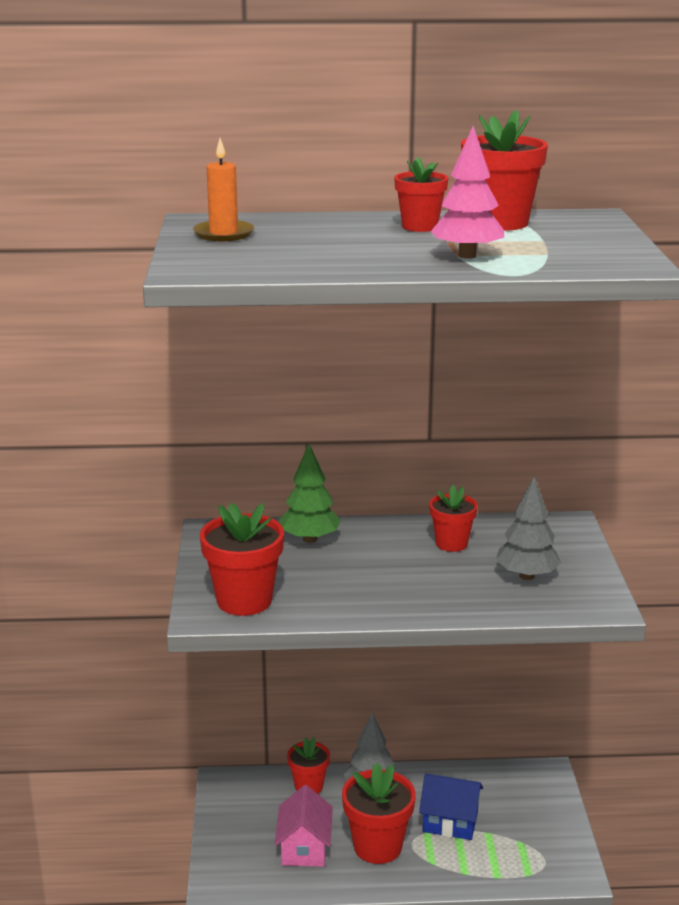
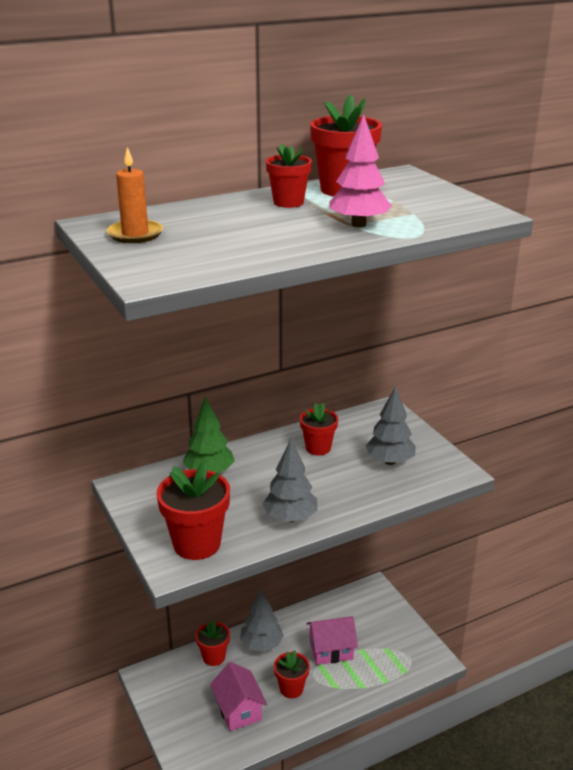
camera: 25 degrees left, 5 degrees up
(363, 602) = (290, 518): none -> grey tree
(377, 846) = (291, 689): red flower pot -> red flower pot, size x0.62
(450, 822) = (331, 650): blue house -> pink house

